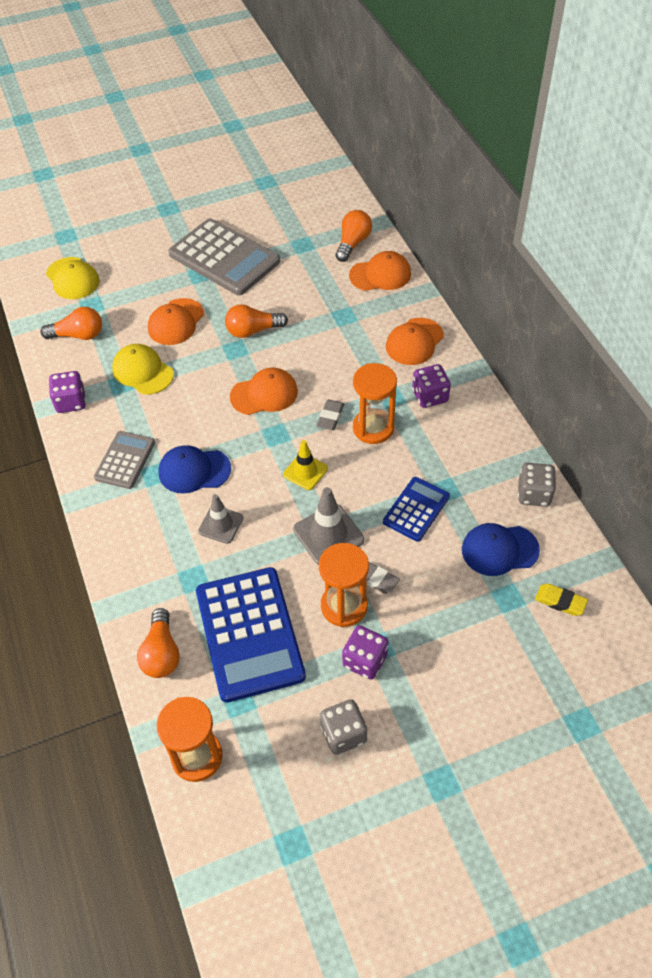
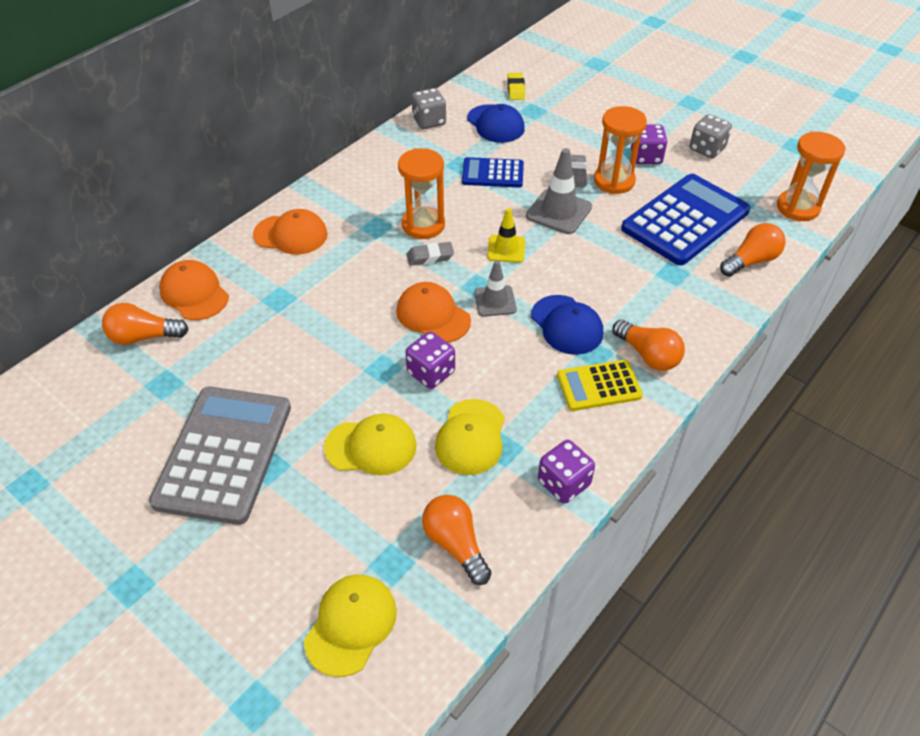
camera: 120 degrees left, 5 degrees down
(125, 460) = (599, 386): grey calculator -> yellow calculator
(176, 322) = (371, 446): orange cap -> yellow cap
(221, 524) = (607, 279): grey traffic cone -> grey traffic cone (495, 301)
(253, 330) = (344, 365): orange light bulb -> orange light bulb (648, 355)
(430, 396) = (359, 203): purple dice -> purple dice (431, 372)

